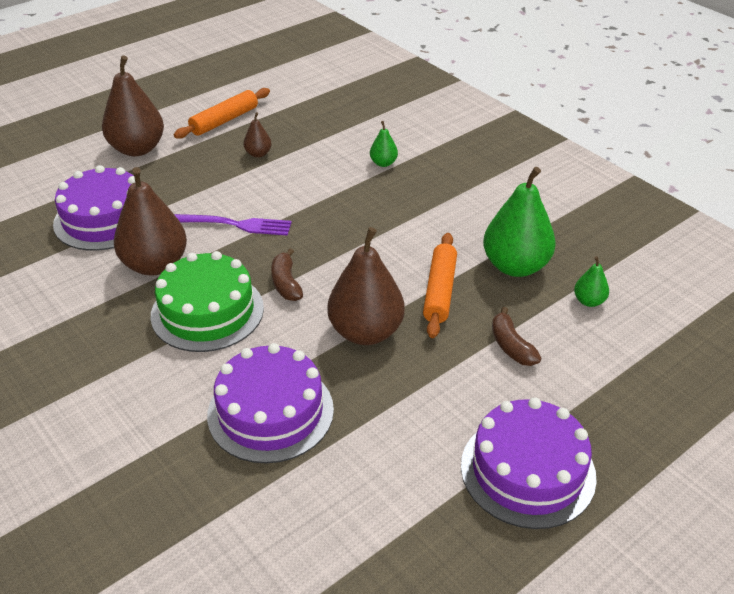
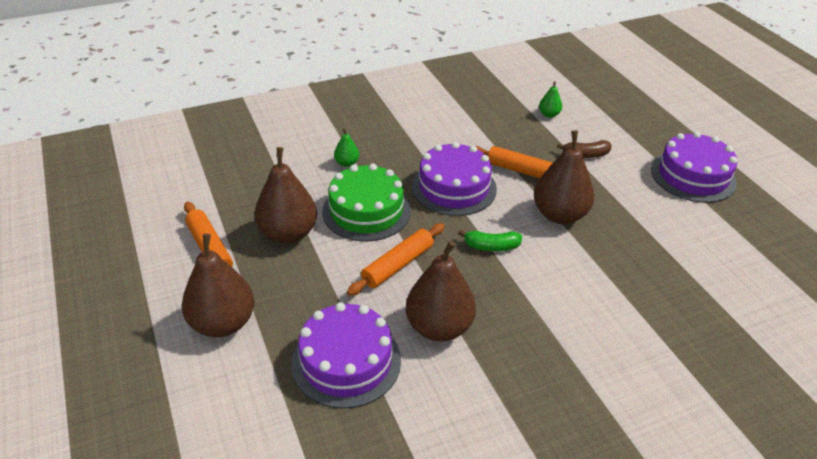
camera: 75 degrees left, 0 degrees up
(207, 311) = (515, 299): green cake -> green cake (366, 211)
(236, 224) = (398, 265): purple fork -> orange rolling pin
(258, 154) = (288, 233): brown pear -> brown pear, size x2.15
(270, 412) = (637, 278): purple cake -> purple cake (454, 187)
(286, 283) = (491, 246): brown banana -> green banana
(515, 266) = (505, 133): green pear -> none

